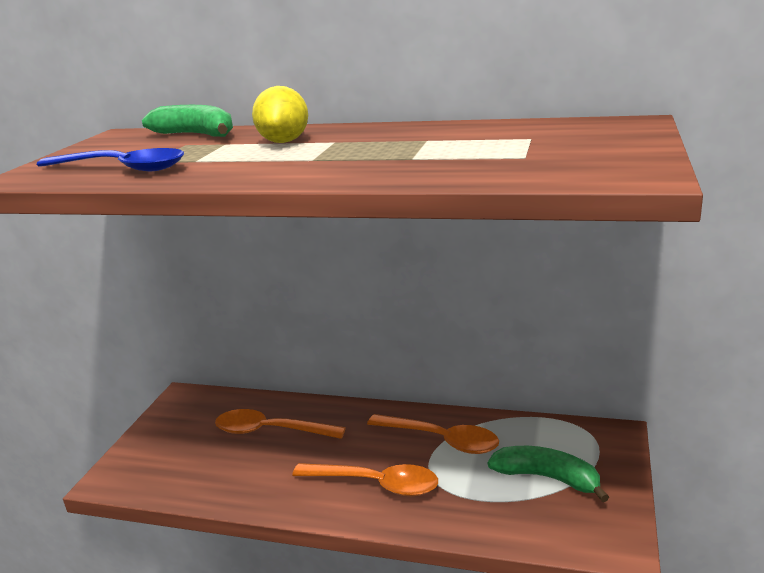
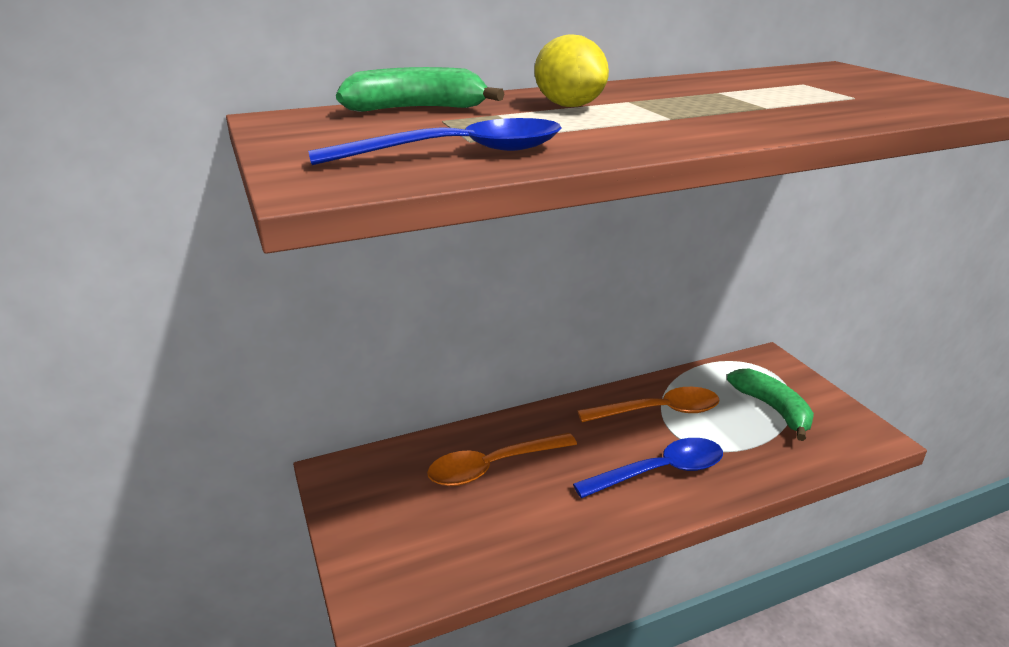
camera: 40 degrees left, 5 degrees up
(376, 484) = (660, 471): orange spoon -> blue spoon
(547, 478) = (772, 409): green banana -> green banana turned 75 degrees clockwise

